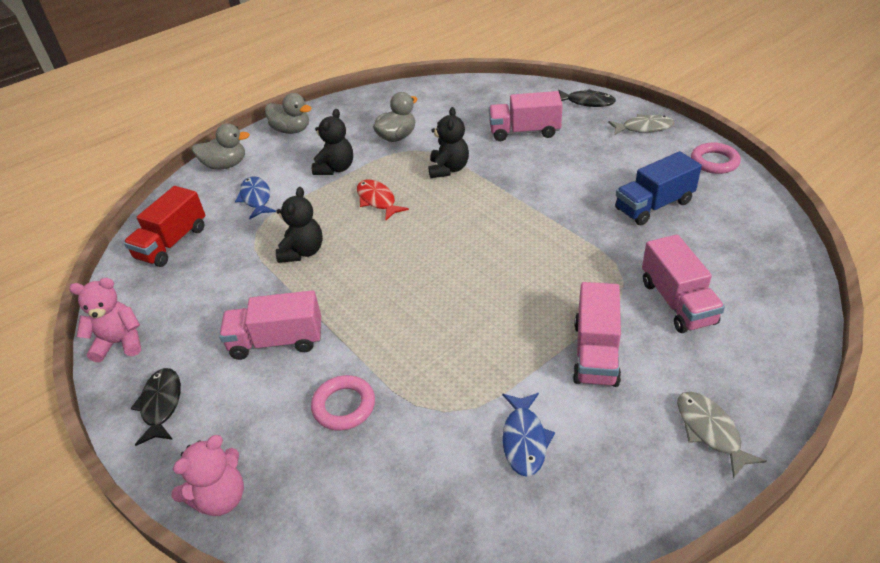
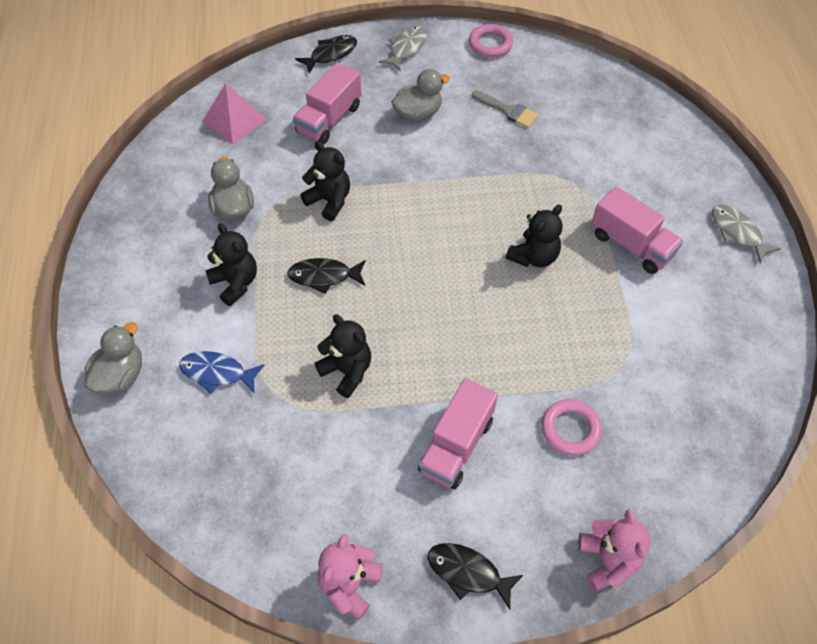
camera: 60 degrees left, 15 degrees up
(172, 243) = (222, 481): red truck -> none
(291, 130) = (118, 286): grey duck -> grey duck (418, 114)
(377, 200) = (324, 276): red fish -> black fish
(473, 99) = (234, 120): none -> pink pyramid
(510, 295) = (533, 256): none -> black teddy bear
(524, 440) = (680, 333): blue fish -> none
(654, 206) = (508, 110): blue truck -> grey brush
(677, 302) = (618, 170): pink truck -> none
(710, 431) = (737, 232): grey fish -> grey fish turned 45 degrees clockwise

